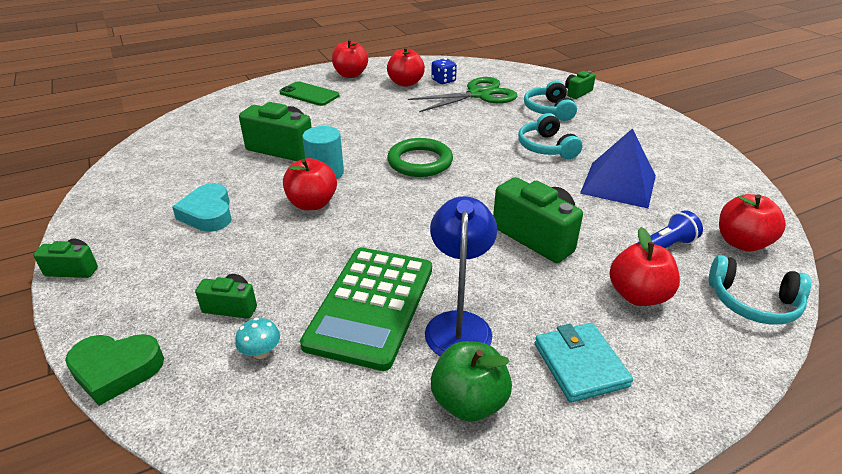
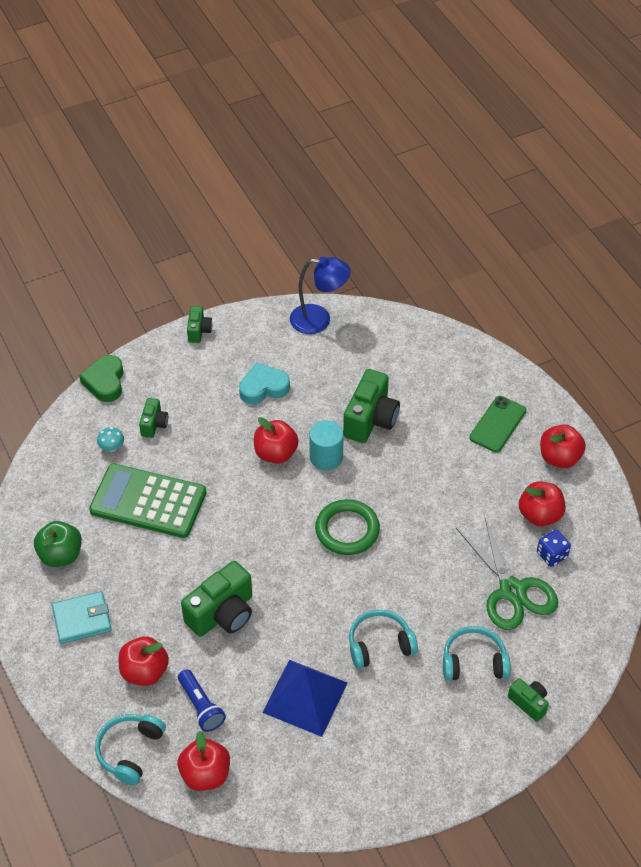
camera: 90 degrees right, 15 degrees up
(458, 324) = (125, 552): blue lamp -> blue lamp (319, 320)

